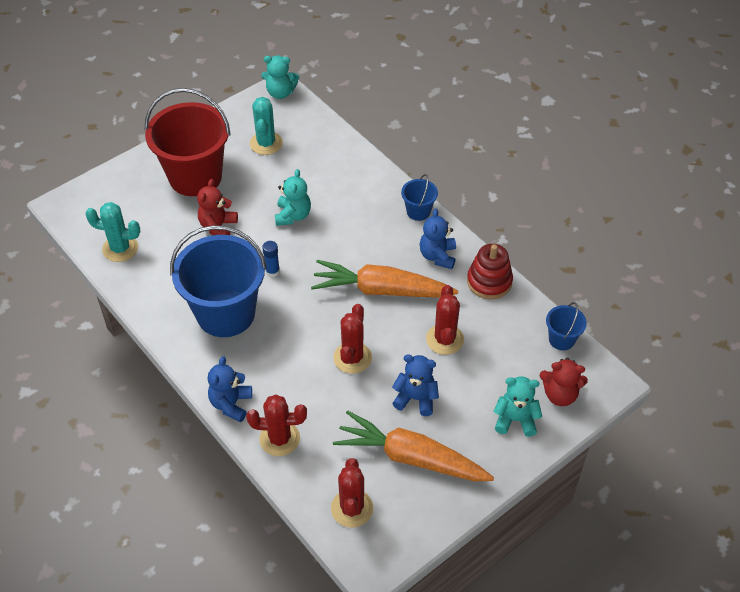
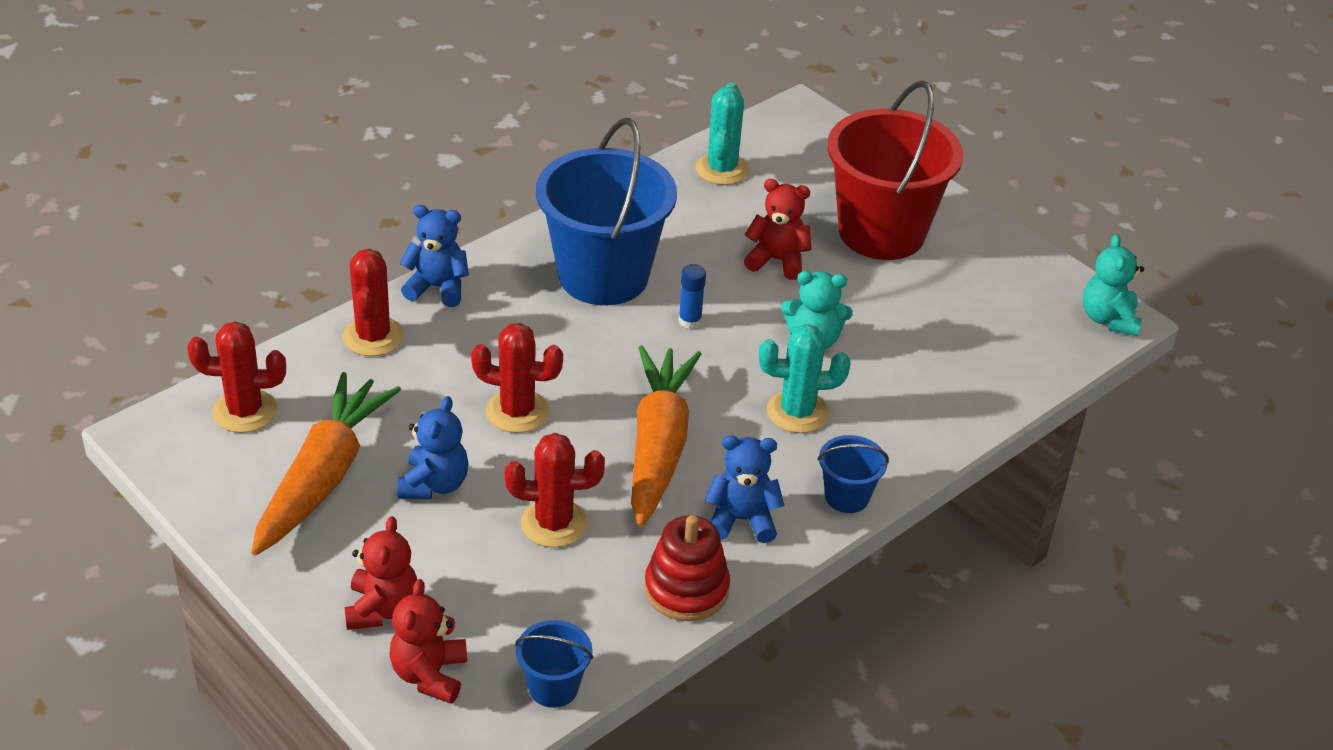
camera: 85 degrees right, 10 degrees down
(266, 143) = (975, 306): turquoise cactus -> turquoise cactus (797, 412)
(515, 419) = (382, 609): turquoise teddy bear -> red teddy bear

